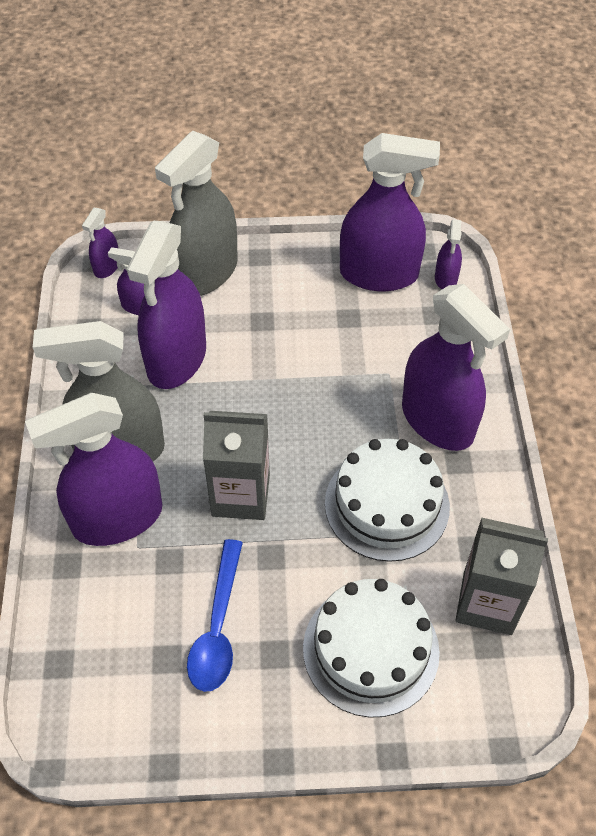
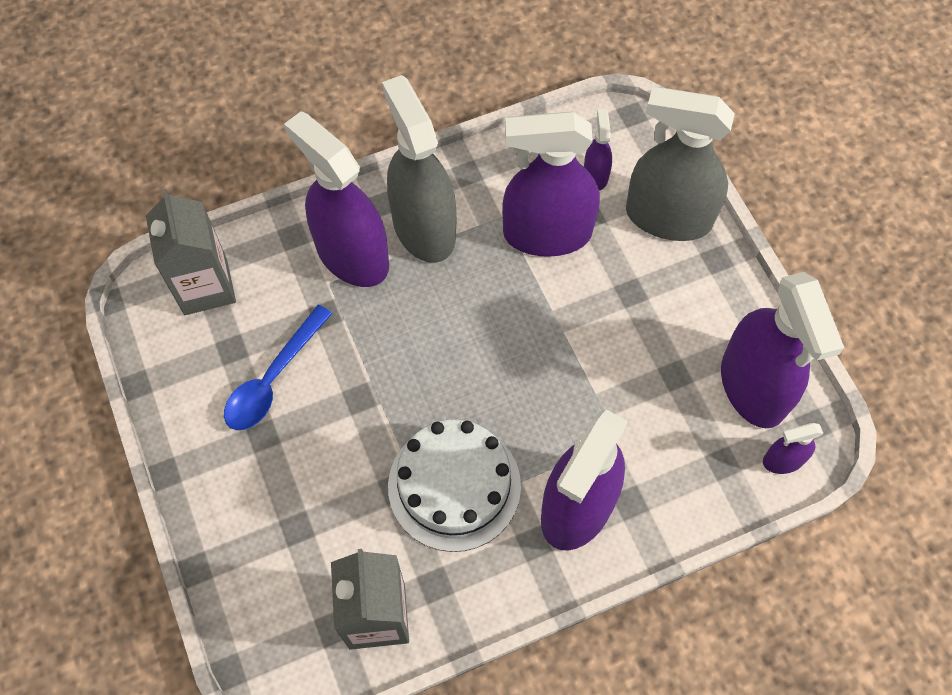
camera: 70 degrees right, 10 degrees up
(107, 267) = (632, 127): purple spray bottle -> none
(217, 627) = (273, 379): blue spoon -> blue spoon turned 45 degrees counterclockwise
(241, 495) = (414, 348): grey carton -> grey carton (205, 286)
(371, 649) = (292, 518): white cake -> none

